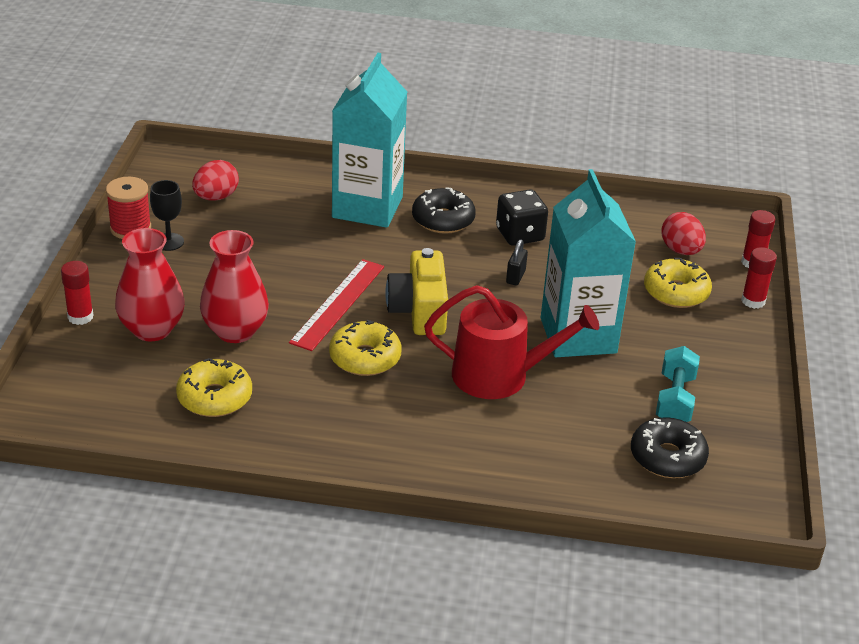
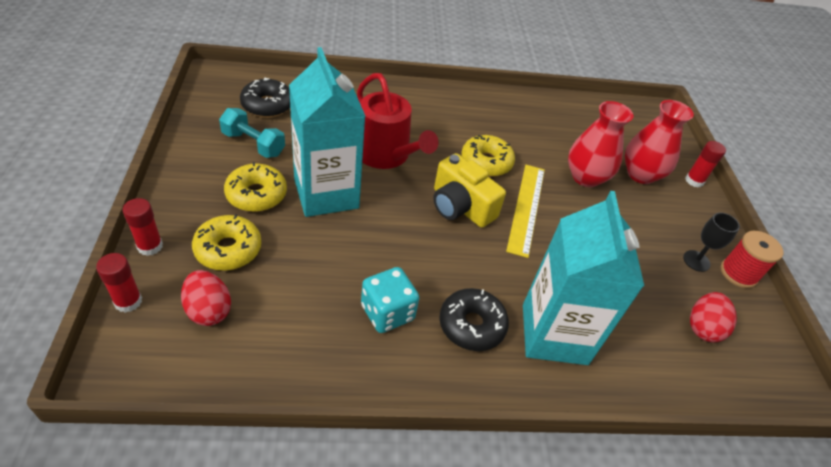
camera: 165 degrees right, 10 degrees up
(214, 398) = (566, 129): yellow donut -> yellow donut (256, 195)
(338, 304) = (526, 208): red ruler -> yellow ruler
(419, 311) = (460, 207): yellow camera -> yellow camera turned 150 degrees clockwise
(500, 375) = (386, 155): red watering can -> red watering can turned 120 degrees counterclockwise
(515, 277) = (385, 252): black padlock -> none
(520, 235) = (387, 312): black dice -> turquoise dice
(674, 400) = (253, 144): turquoise dumbbell -> turquoise dumbbell turned 60 degrees counterclockwise

